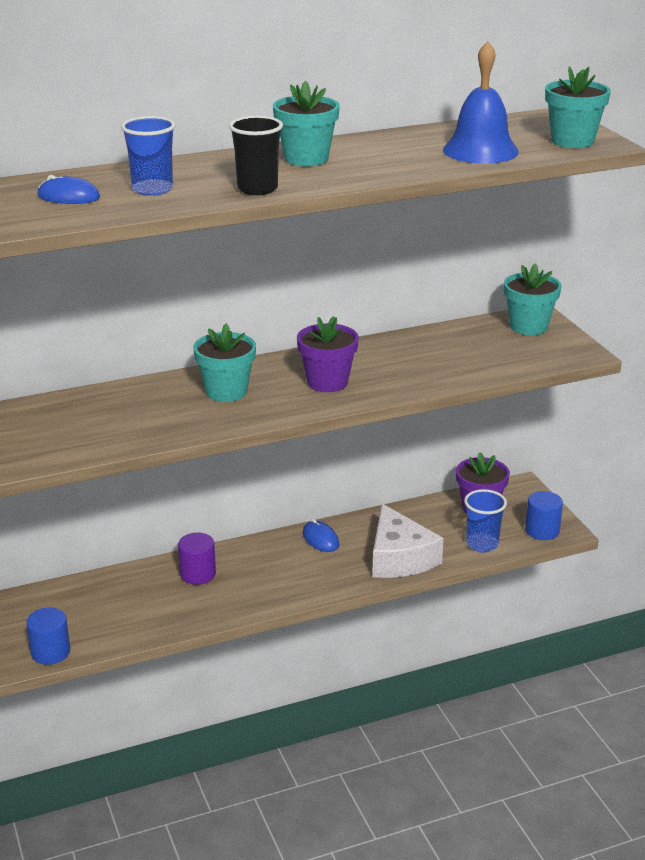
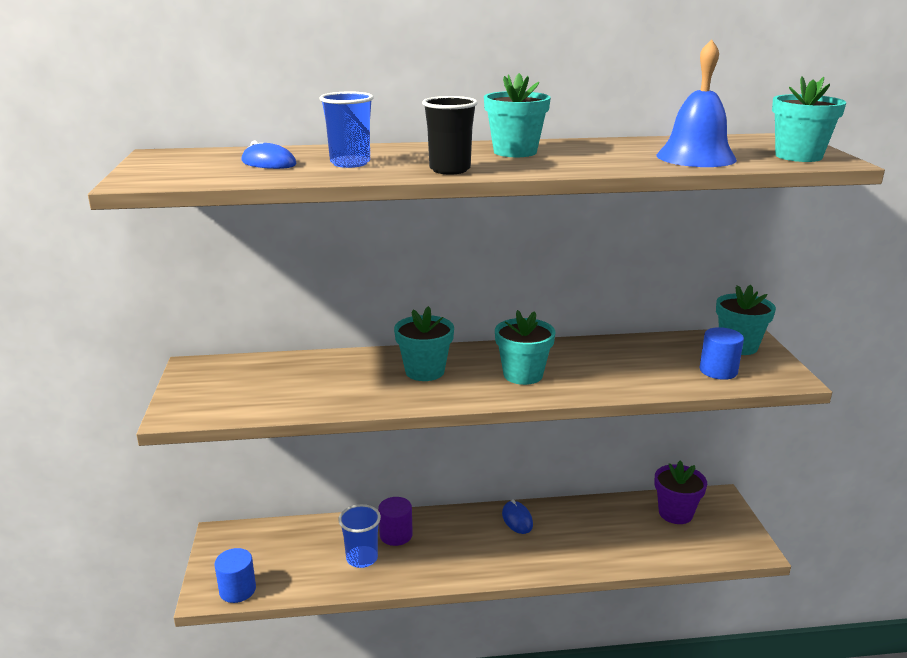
camera: 15 degrees right, 5 degrees down
(327, 382) = (523, 375): purple flower pot -> turquoise flower pot
(399, 558) = (585, 551): white cheese -> none
(482, 544) = (670, 551): blue cup -> blue cup (362, 558)
(542, 531) = (733, 547): blue cylinder -> blue cylinder (718, 371)

